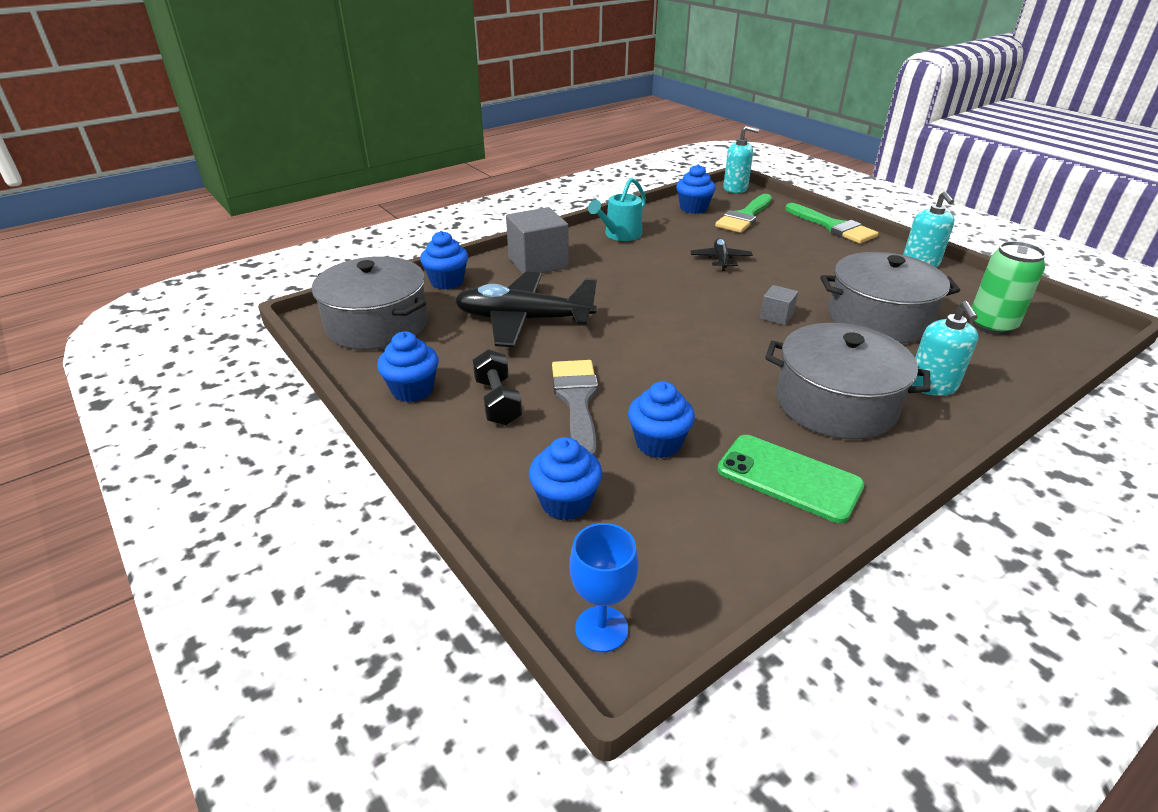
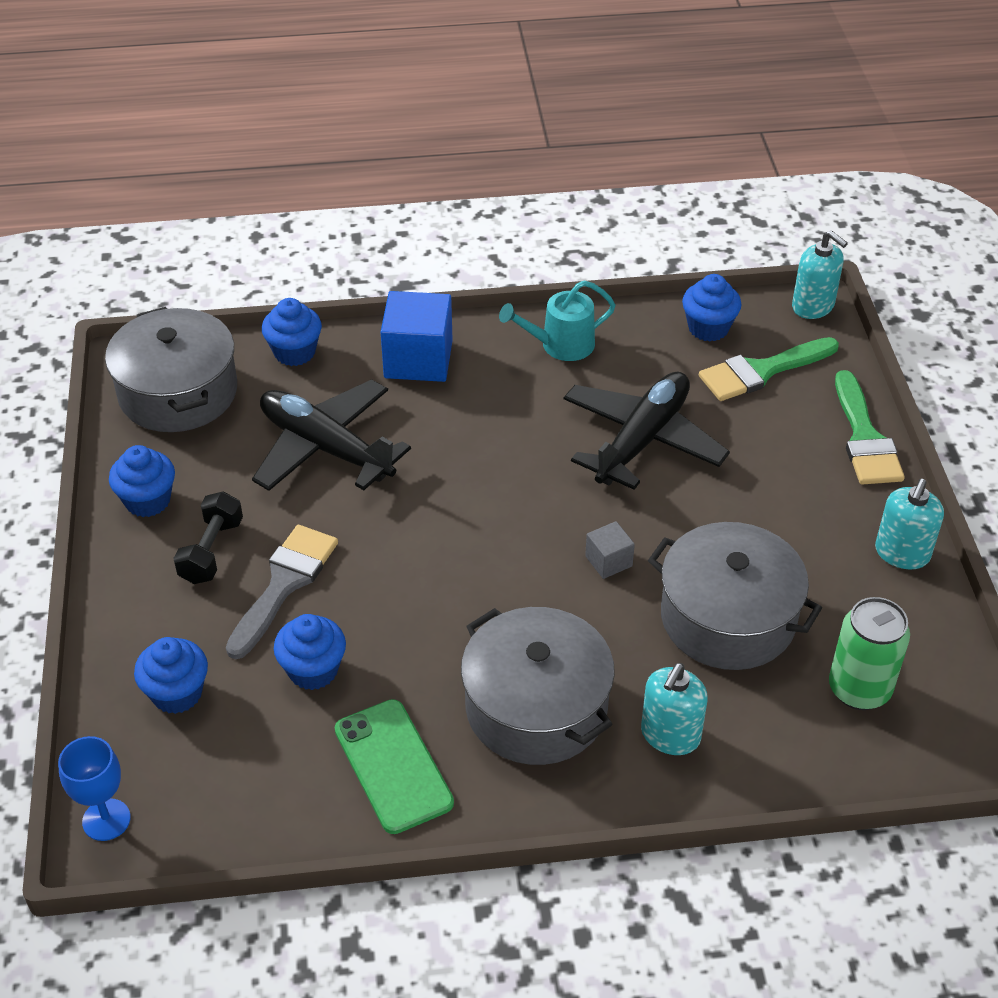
camera: 30 degrees right, 10 degrees up
(538, 263) = (418, 359): grey cube -> blue cube
(720, 259) = (642, 440): black plane -> black plane, size x2.06

